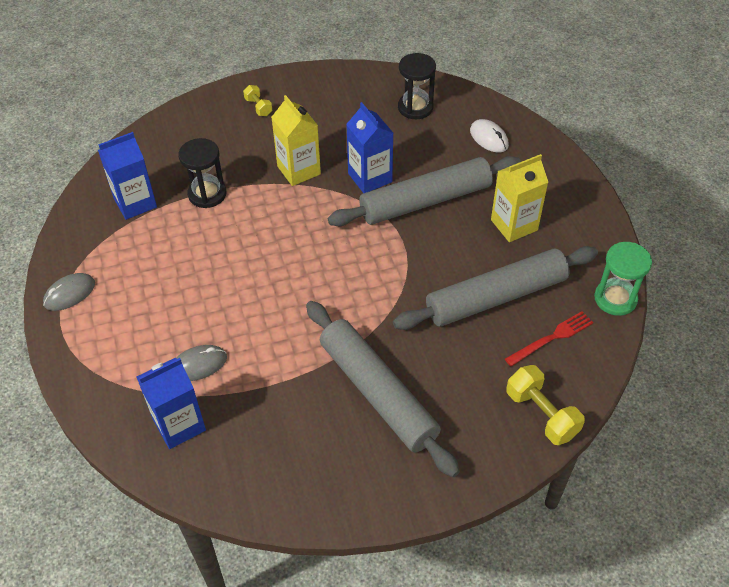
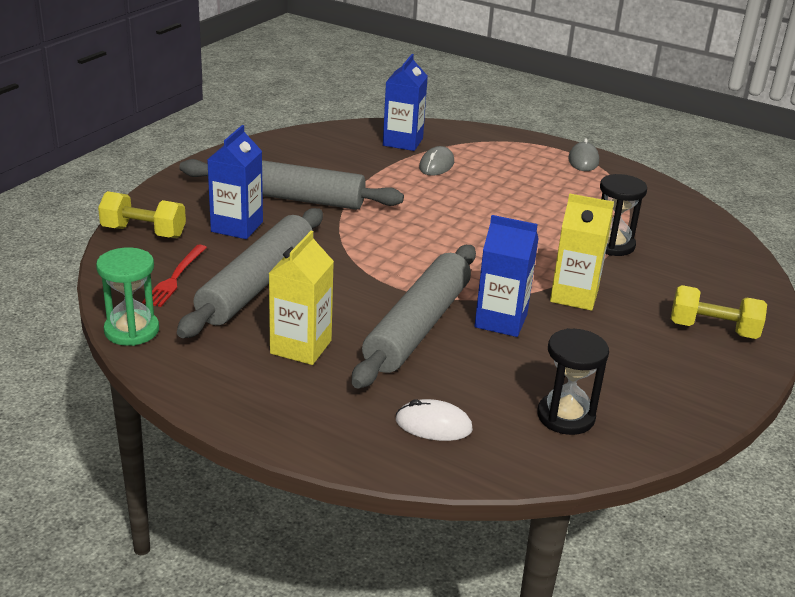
camera: 135 degrees right, 20 degrees down
(135, 203) = (650, 216): blue carton -> blue carton (237, 227)
(258, 107) = (713, 329): yellow dumbbell -> yellow dumbbell, size x1.74

